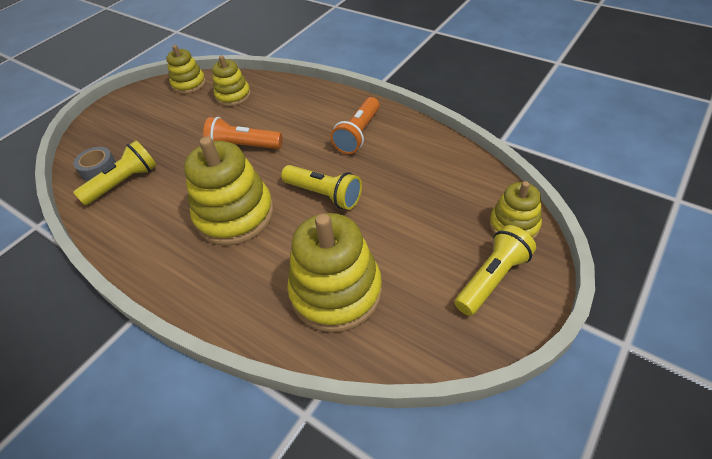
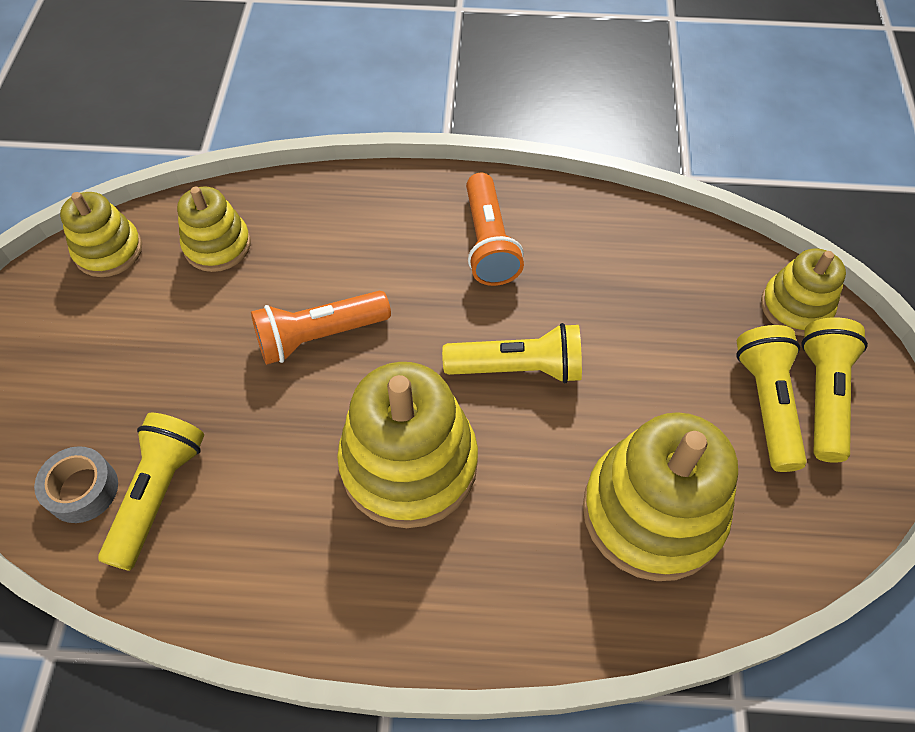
camera: 35 degrees left, 10 degrees up
(451, 267) = (766, 403): none -> yellow flashlight

